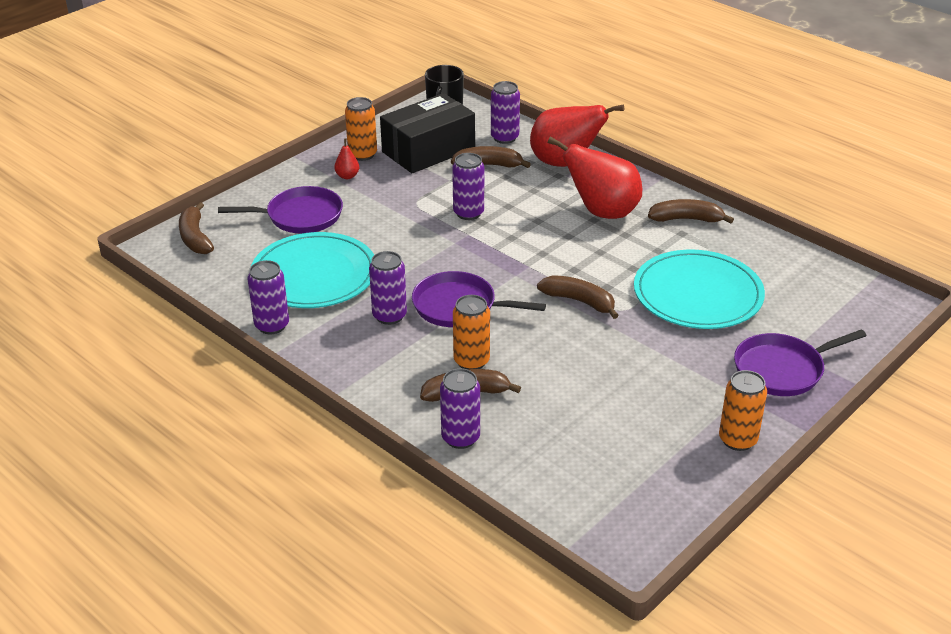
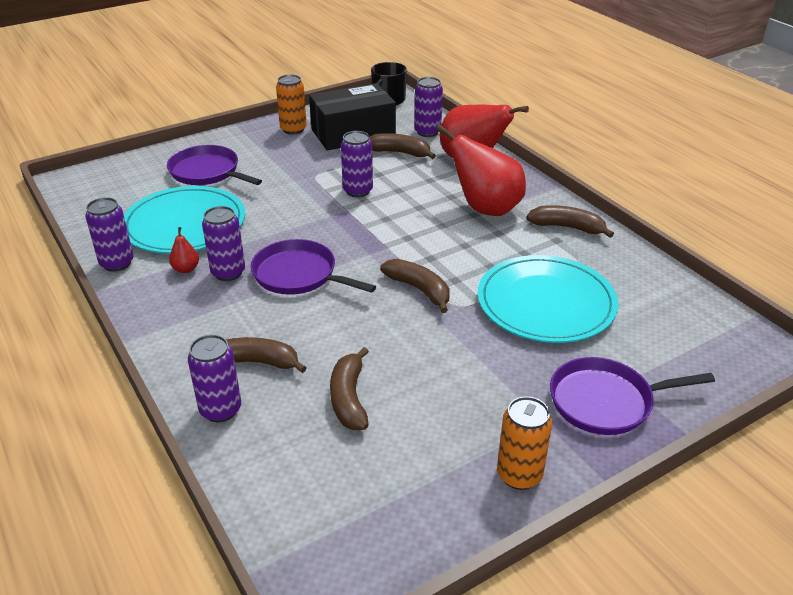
camera: 15 degrees right, 0 degrees up
(195, 238) = (107, 177): brown banana -> brown banana (349, 398)
(300, 216) = (207, 172): purple pan -> purple pan turned 150 degrees counterclockwise
(347, 176) = (269, 145): red pear -> red pear (186, 269)
(471, 361) = (279, 331): orange can -> none

